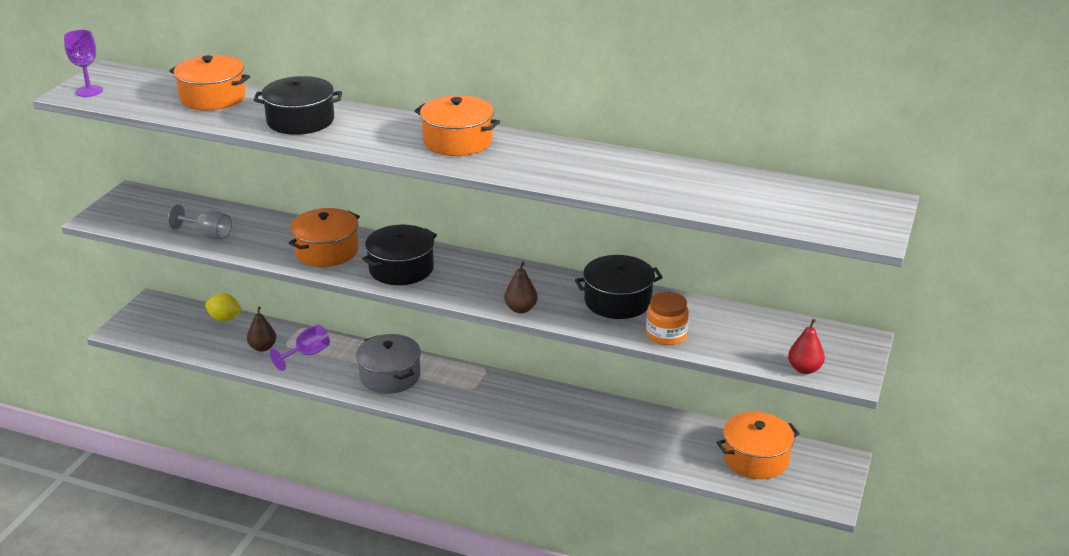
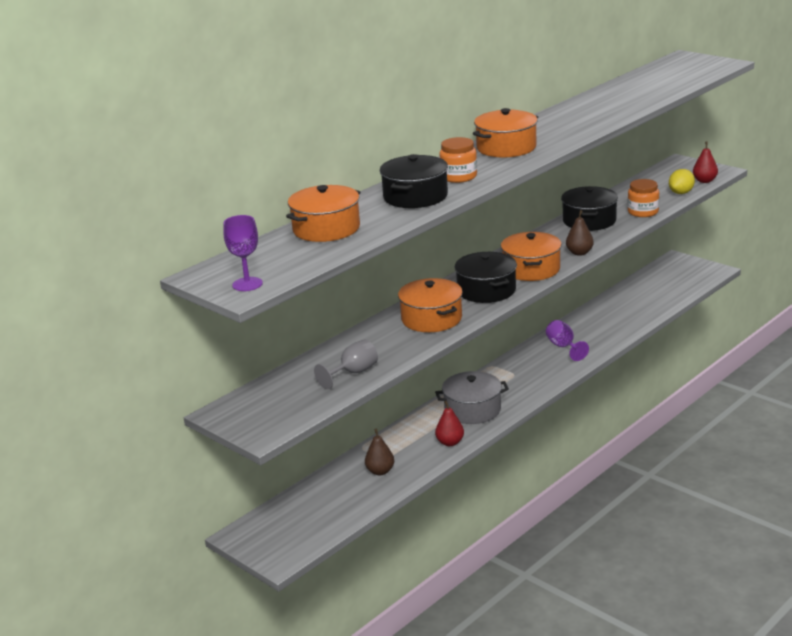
camera: 65 degrees left, 5 degrees down
(225, 318) = (310, 490): yellow lemon -> yellow lemon (681, 193)
(307, 354) = (409, 448): purple goblet -> purple goblet (563, 347)
(323, 376) = (450, 442): none -> red pear
(361, 131) = (459, 177): none -> orange jar
(755, 458) = (660, 284): orange pot -> orange pot (531, 269)

